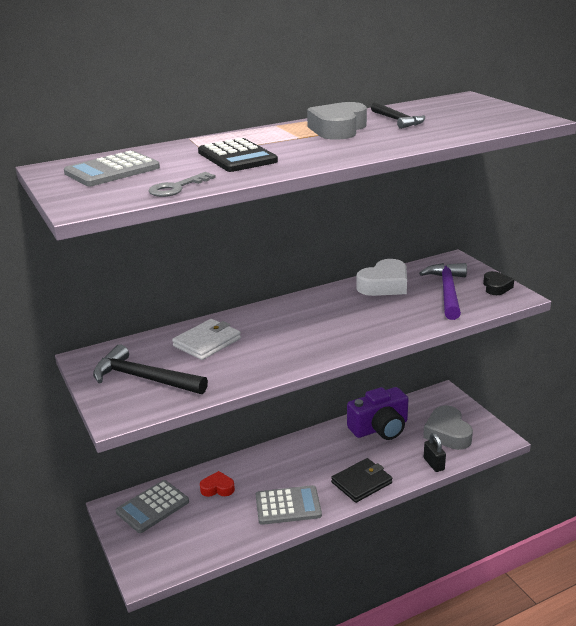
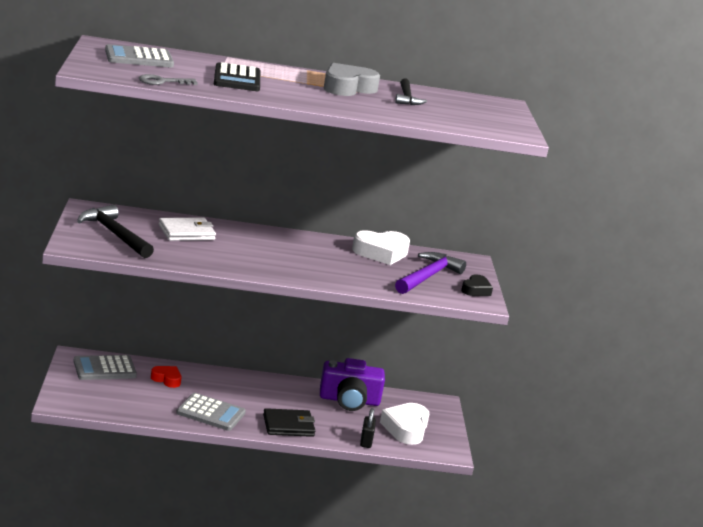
camera: 20 degrees right, 5 degrees down
(447, 433) = (406, 428): grey heart -> white heart

